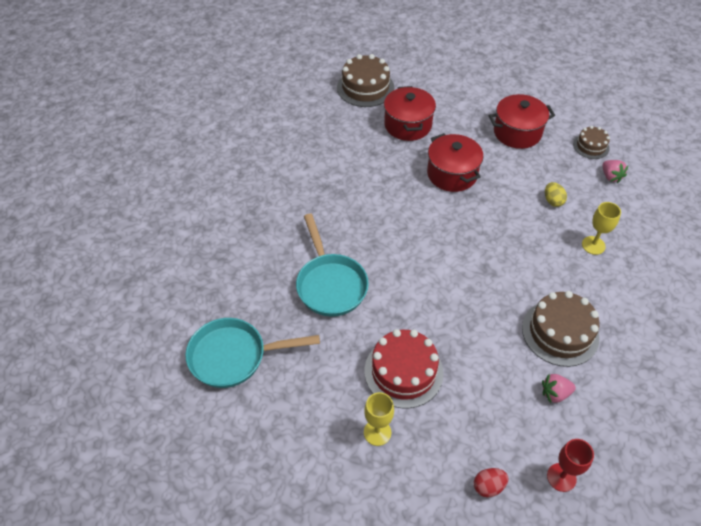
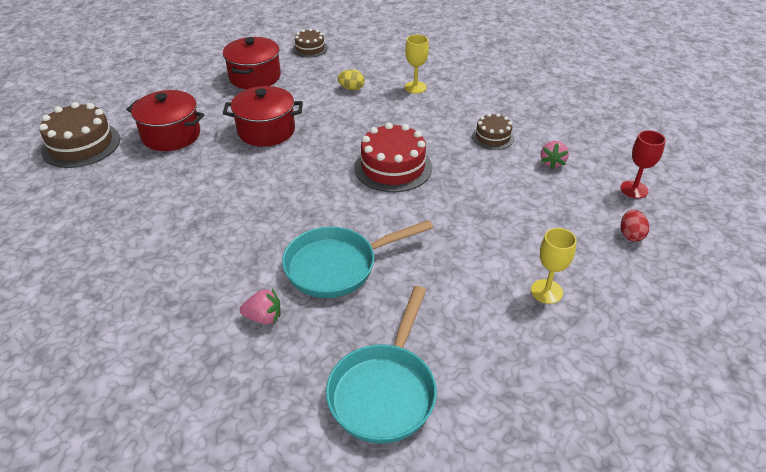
camera: 65 degrees left, 10 degrees down
(330, 284) = (337, 266): turquoise pan -> turquoise pan turned 150 degrees clockwise
(403, 371) = (483, 247): red cake -> red cake (393, 167)
(560, 332) = (493, 137): brown cake -> brown cake, size x0.57
(610, 177) = (351, 52): pink strawberry -> pink strawberry (263, 317)

